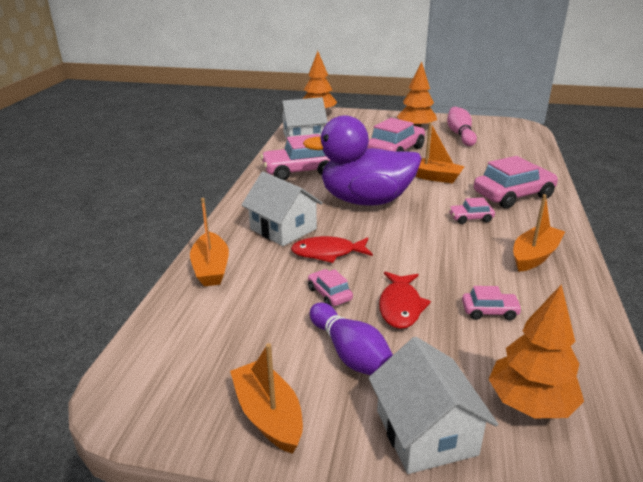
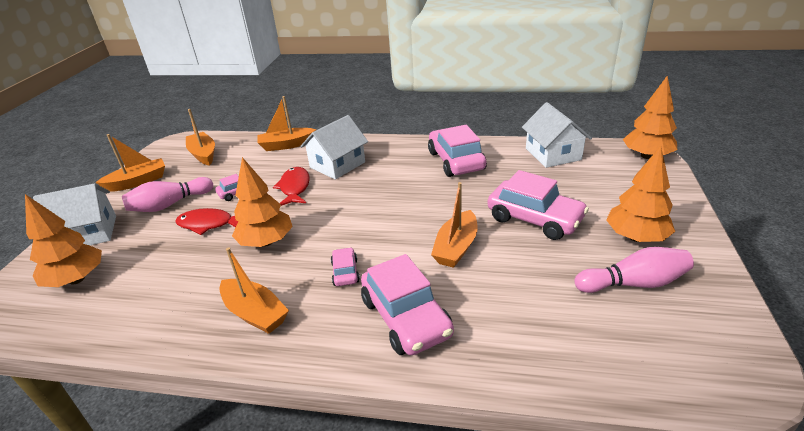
camera: 90 degrees right, 5 degrees up
(198, 349) = (203, 154): none -> orange boat
(350, 354) = (169, 204): purple bowling pin -> pink bowling pin
(365, 201) = (389, 202): purple duck -> none
(433, 261) = (266, 242): none -> orange tree
(489, 311) = (181, 270): pink car -> none

